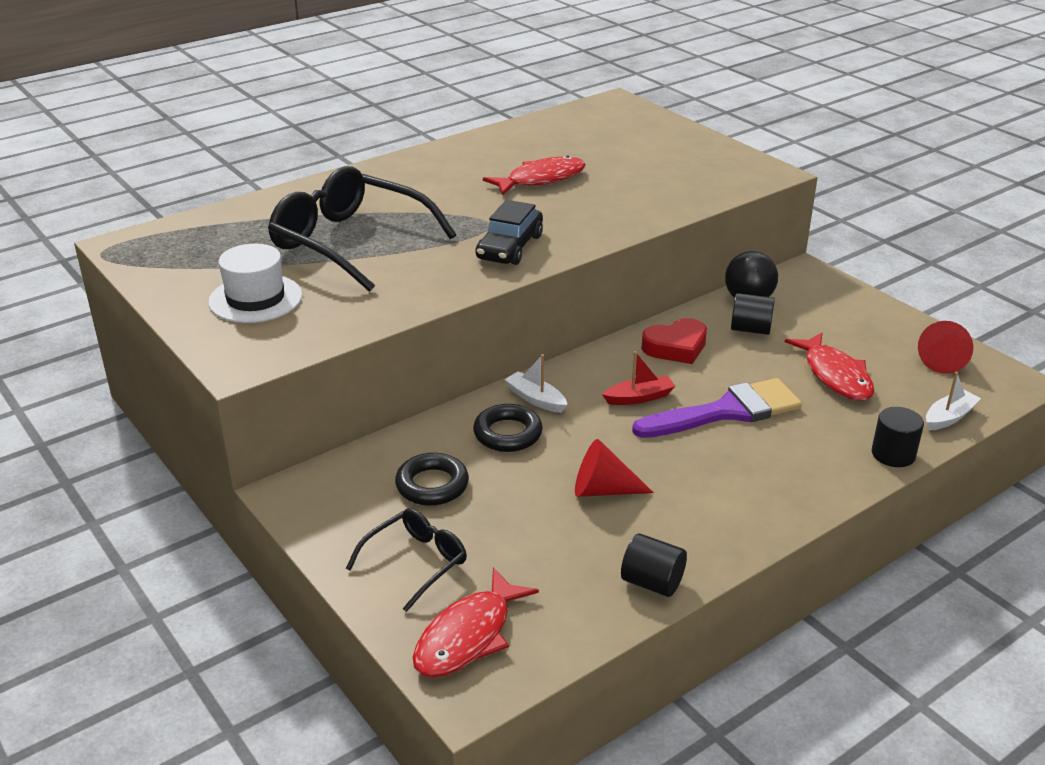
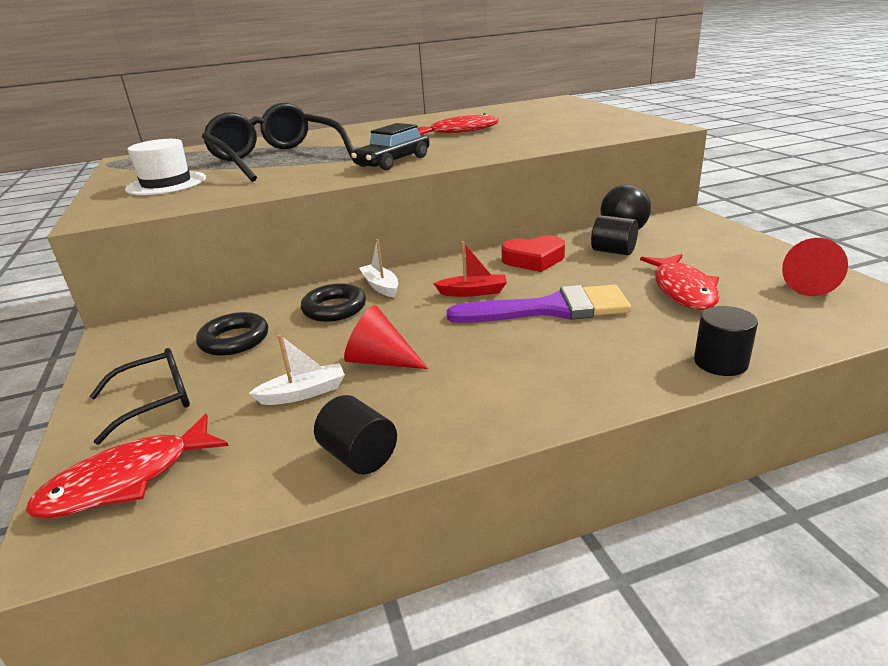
camera: 20 degrees right, 5 degrees down
(949, 417) = (805, 334): white boat -> white boat (303, 393)

